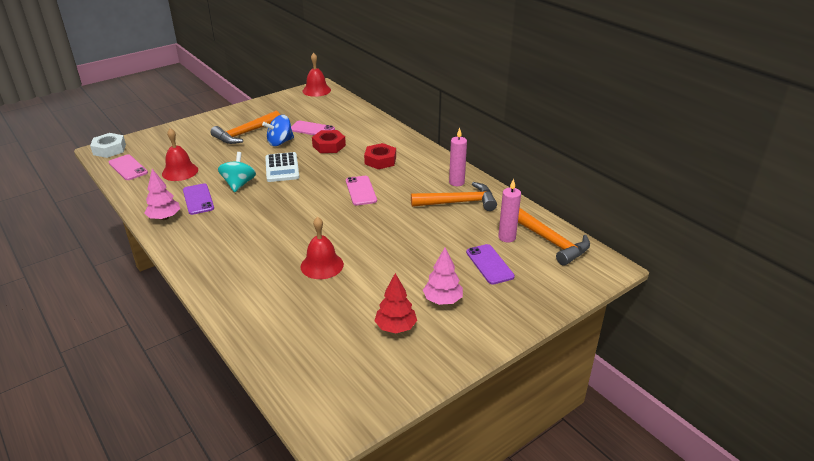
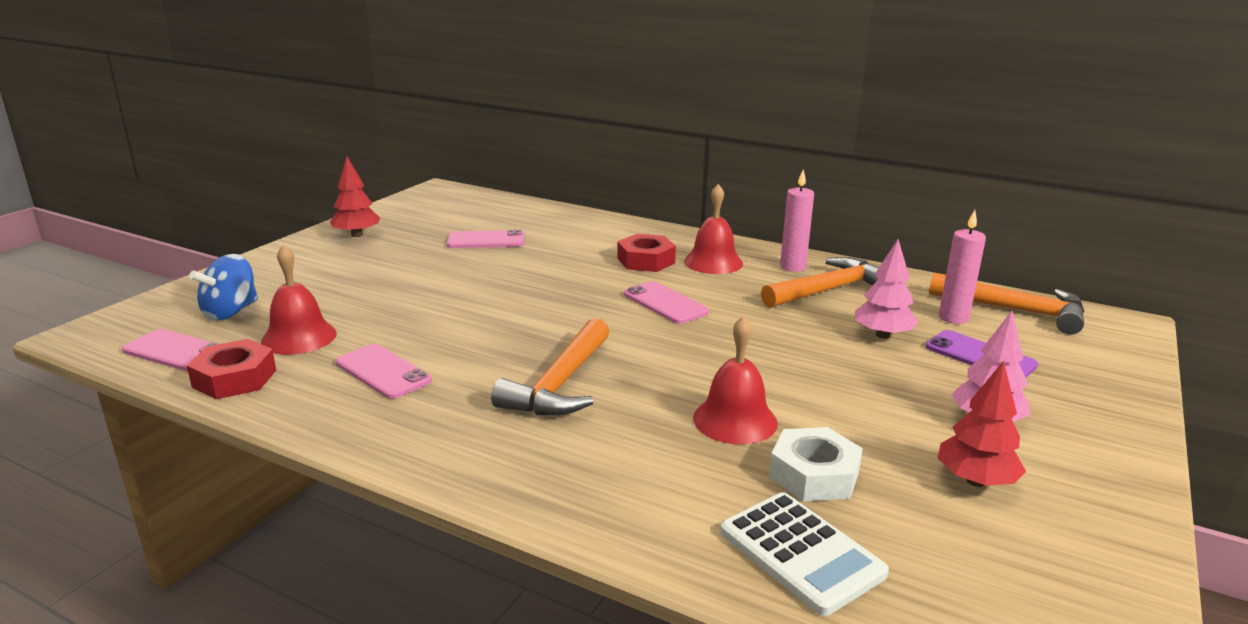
camera: 25 degrees left, 10 degrees down
(109, 149) = (103, 330): white nut -> white nut (814, 474)
(164, 218) = (342, 416): pink tree -> pink tree (882, 335)
(198, 199) = (383, 372): purple phone -> pink phone
(239, 184) = (440, 334): turquoise spinning top -> none
(245, 133) = (371, 263): orange hammer -> orange hammer (560, 383)
(253, 113) = (357, 235): none -> red tree
(280, 142) = (449, 265): blue spinning top -> blue spinning top (230, 312)
(282, 168) = (493, 297): white calculator -> white calculator (801, 553)
(316, 90) = (435, 194): red bell -> red bell (713, 262)
(329, 146) = (540, 256): red nut -> red nut (234, 378)

